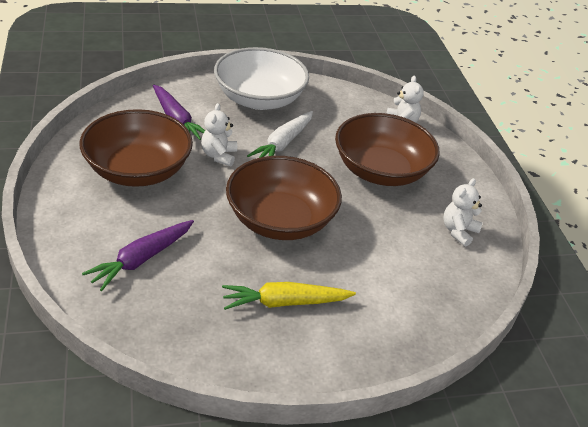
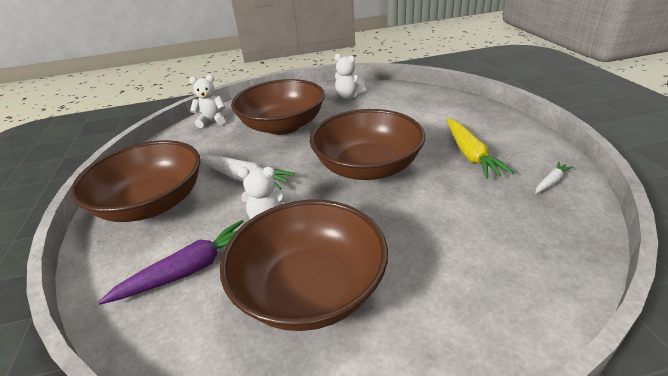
camera: 85 degrees left, 5 degrees down
(141, 259) = (475, 249): purple carrot -> none
(214, 349) = (551, 182): none -> white carrot
(259, 99) = (152, 203): white bowl -> brown bowl

